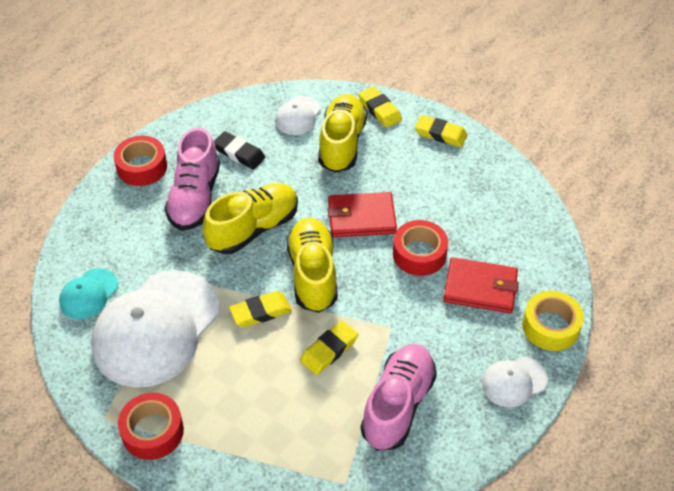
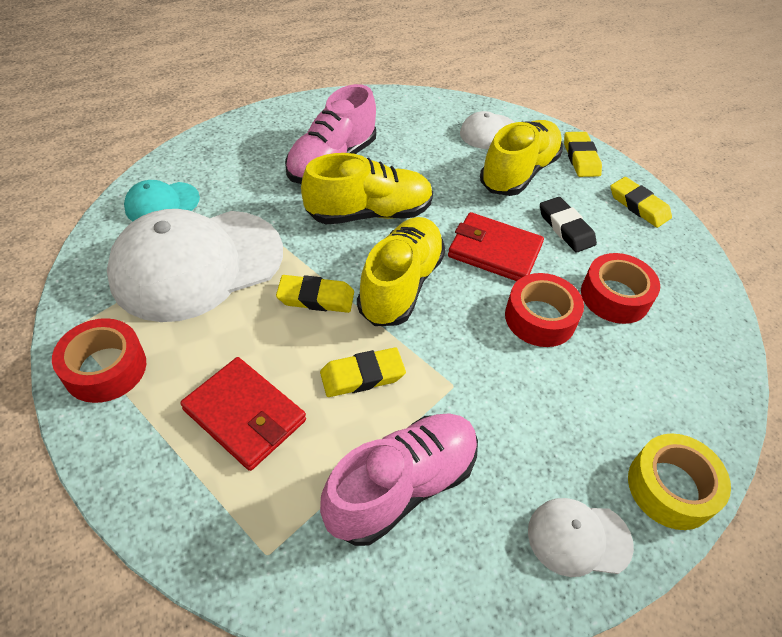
camera: 25 degrees right, 0 degrees up
(142, 167) = (302, 117): red tape -> red tape (615, 296)
(239, 153) = (405, 141): black eraser -> black eraser (566, 228)
(480, 288) = (596, 392): red wallet -> red wallet (245, 415)

